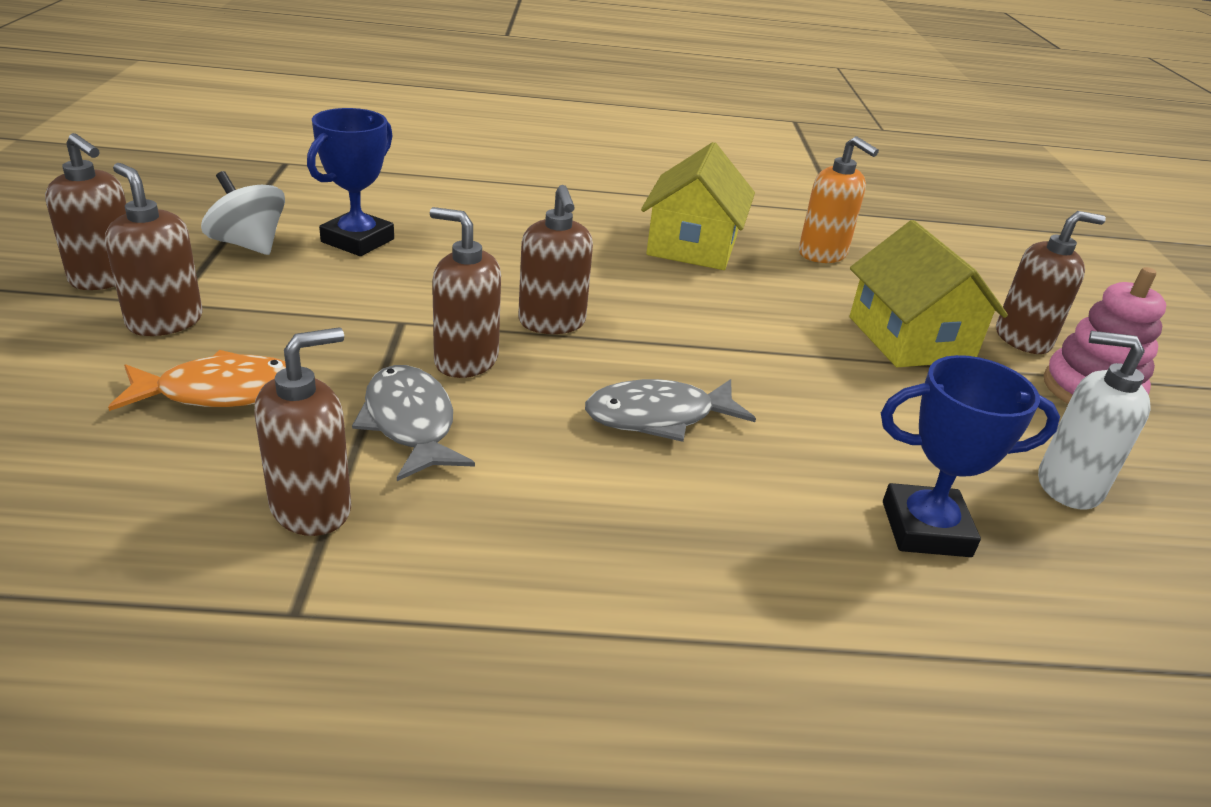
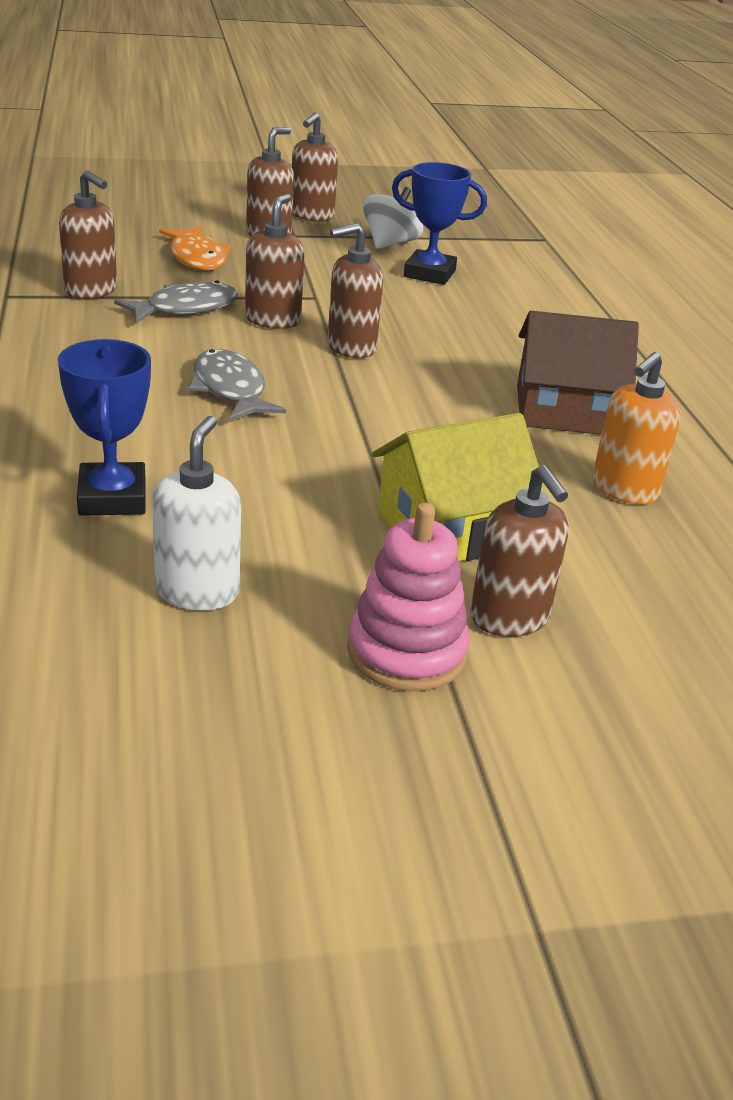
camera: 80 degrees right, 0 degrees up
(692, 245) = (564, 410): yellow house -> brown house

